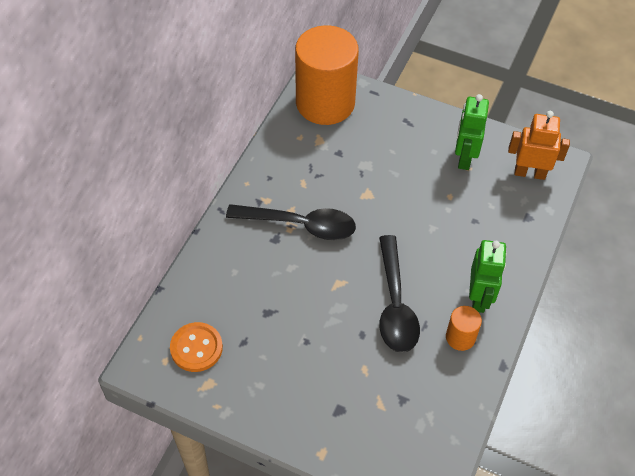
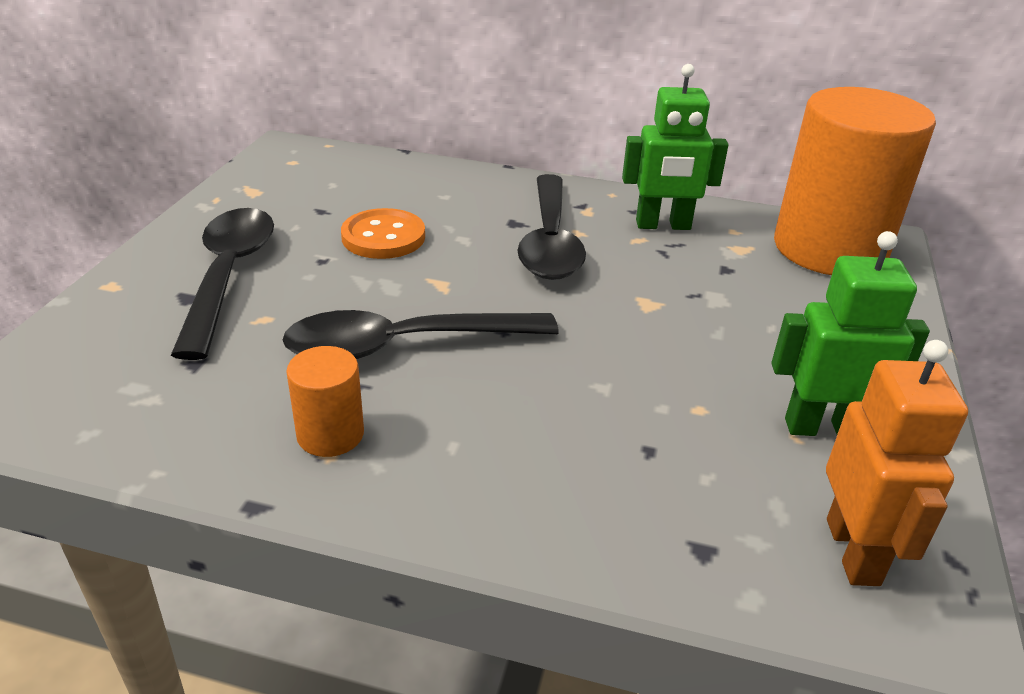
camera: 80 degrees right, 20 degrees down
(196, 348) = (311, 179): orange button -> orange button (383, 237)
(318, 390) = (228, 275): none -> black spoon
(479, 298) = (436, 461): green robot -> green robot (663, 225)

